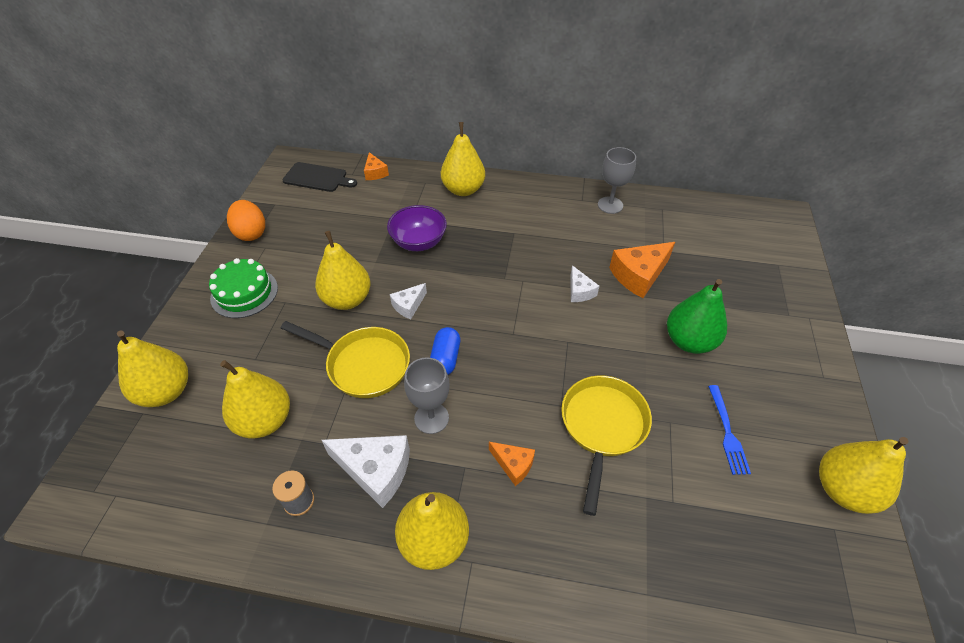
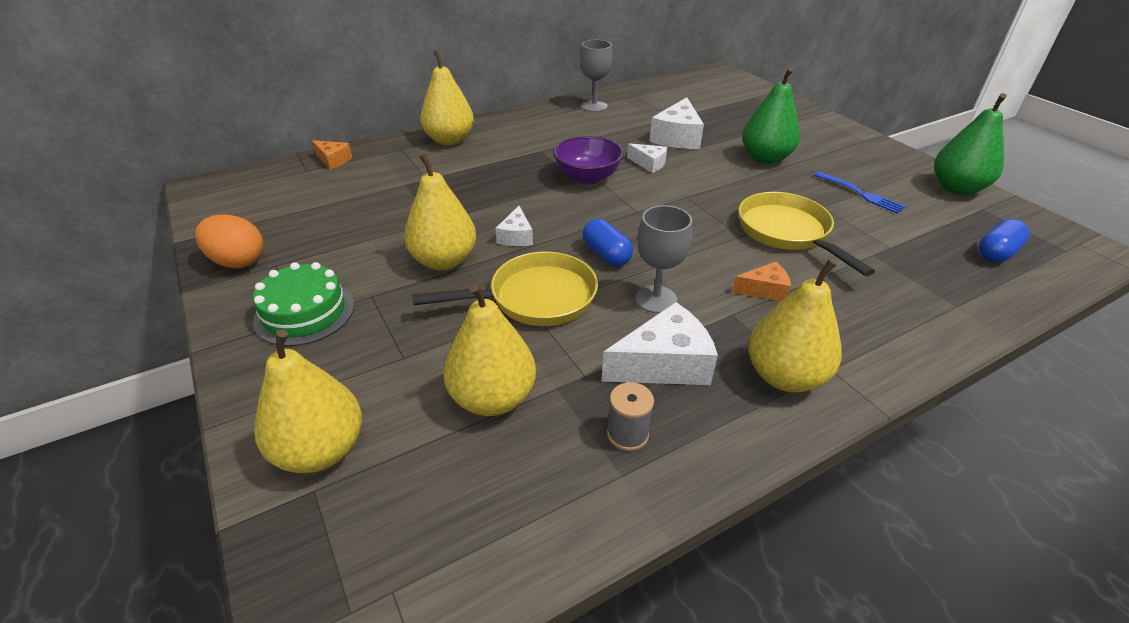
camera: 40 degrees left, 10 degrees down
(317, 178) = (265, 187): black cutting board -> none
(419, 242) = (459, 190): purple bowl -> purple bowl (587, 177)
(639, 275) = (677, 137): orange cheese -> white cheese
(770, 580) = (996, 253): none -> blue capsule
(843, 490) = (956, 188): yellow pear -> green pear

